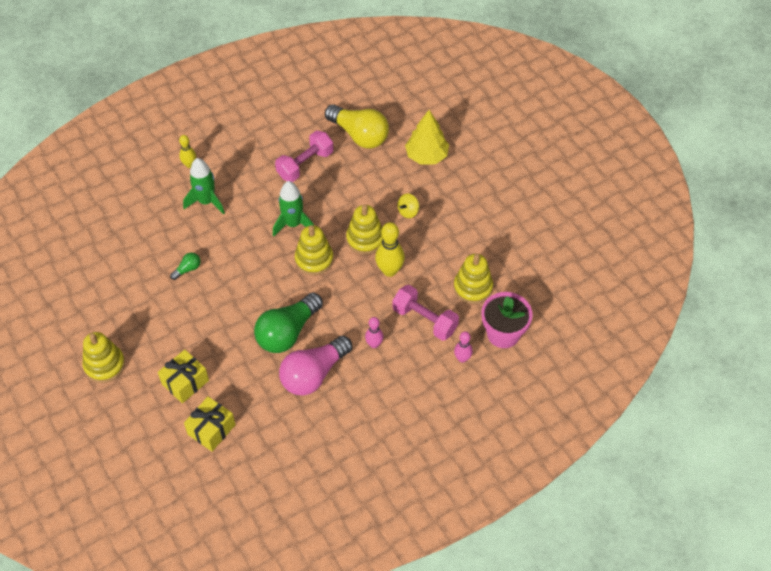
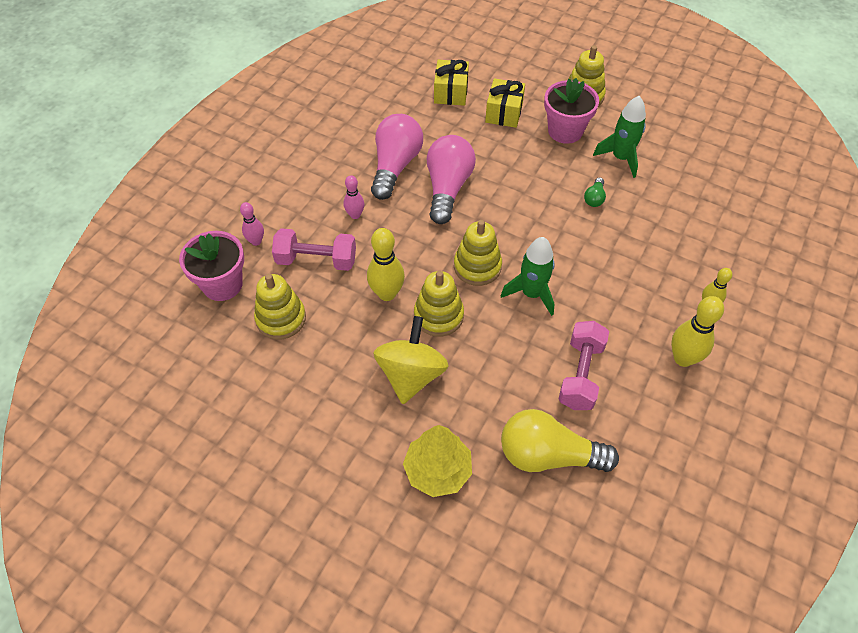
camera: 150 degrees right, 0 degrees up
(153, 338) = (565, 131): none -> pink flower pot
(206, 201) = (646, 272): green rocket -> green rocket (620, 158)
(237, 145) = (683, 358): none -> yellow bowling pin
(287, 332) = (447, 188): green light bulb -> pink light bulb
(408, 211) = (411, 375): yellow spinning top -> yellow spinning top, size x2.14

